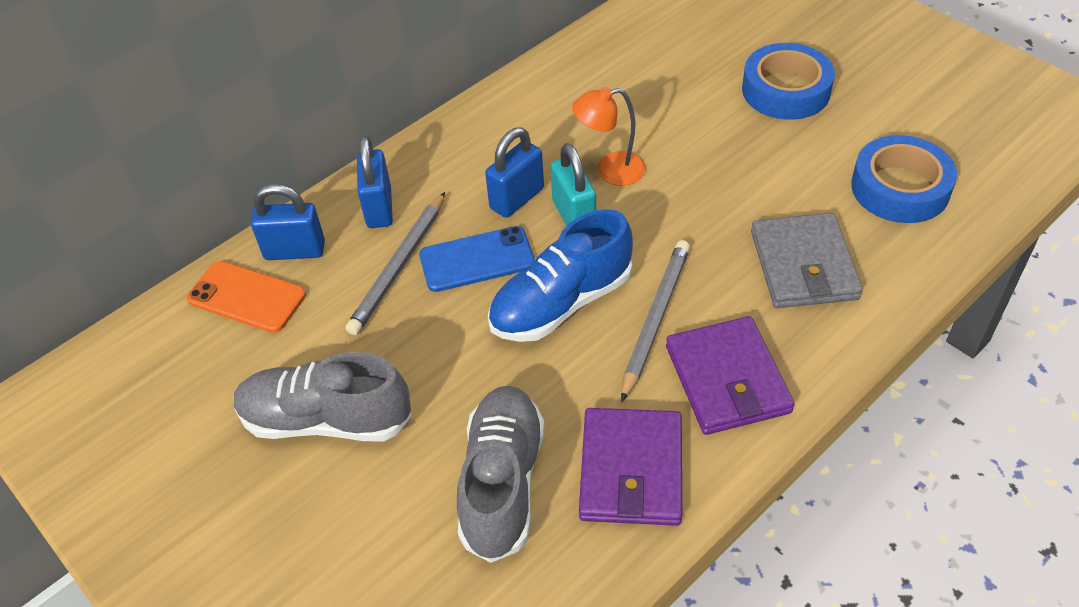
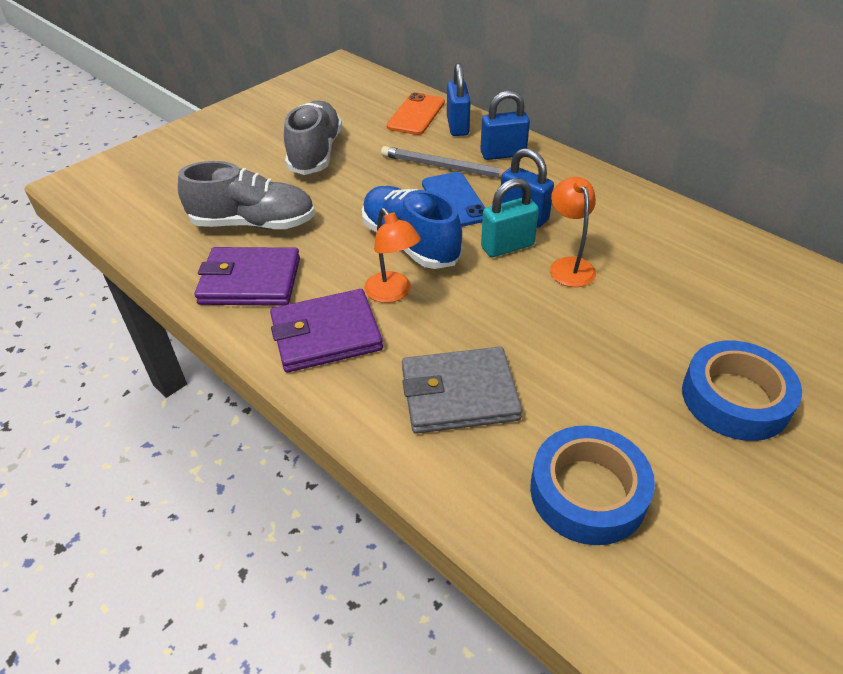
camera: 85 degrees right, 5 degrees down
(655, 319) = (392, 293): grey pencil -> orange lamp

